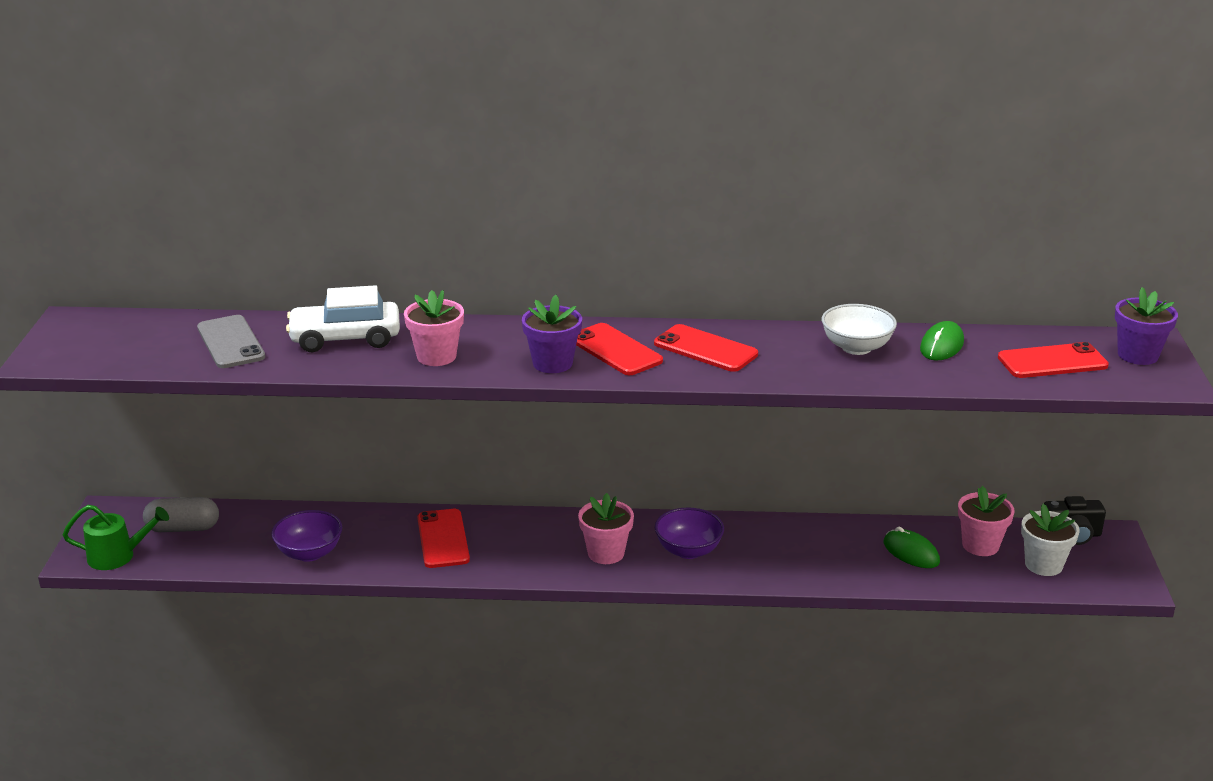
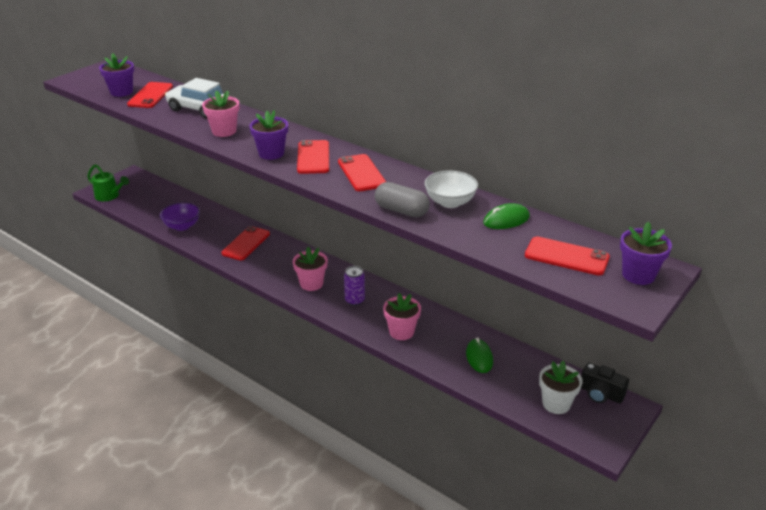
camera: 35 degrees right, 5 degrees up
(172, 352) = (121, 92): none -> purple flower pot
(183, 528) = (149, 194): grey capsule -> grey capsule (401, 210)
(230, 342) = (150, 95): grey phone -> red phone
(688, 550) = (354, 300): purple bowl -> purple can
(980, 545) = (529, 373): pink flower pot -> pink flower pot (401, 332)

